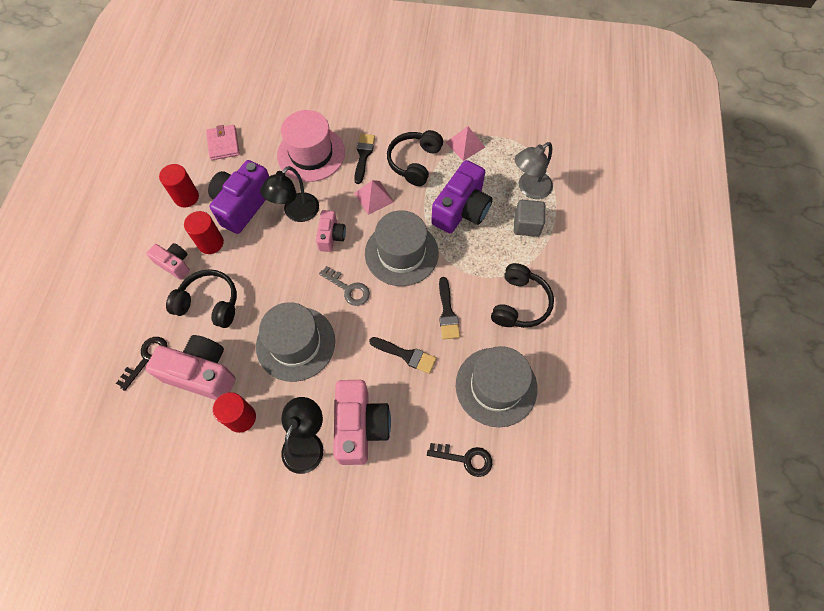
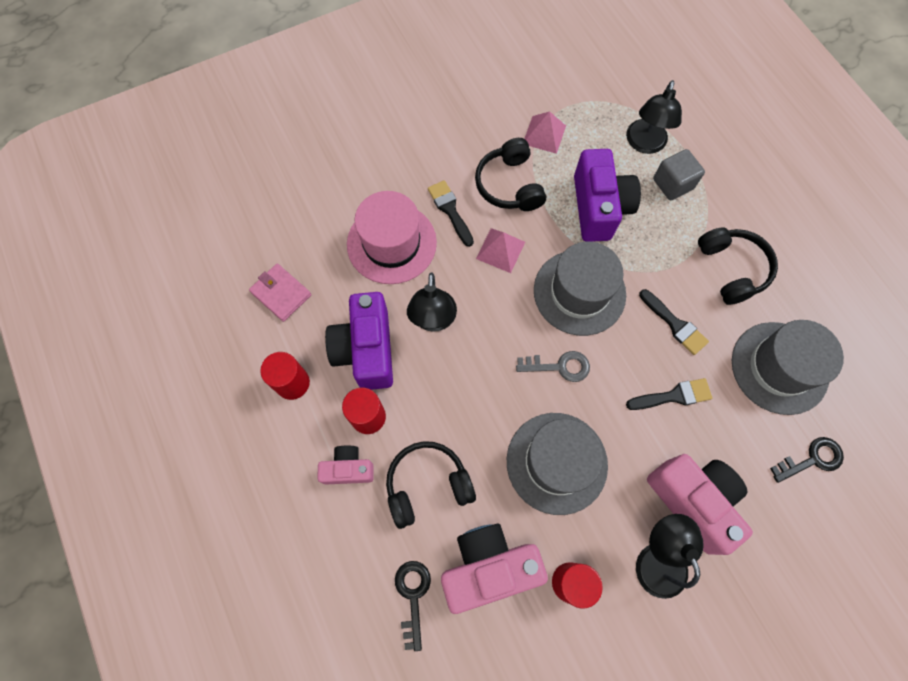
camera: 35 degrees left, 5 degrees up
(331, 236) = (493, 322): pink camera -> none
(529, 189) = (644, 144): grey lamp -> black lamp

